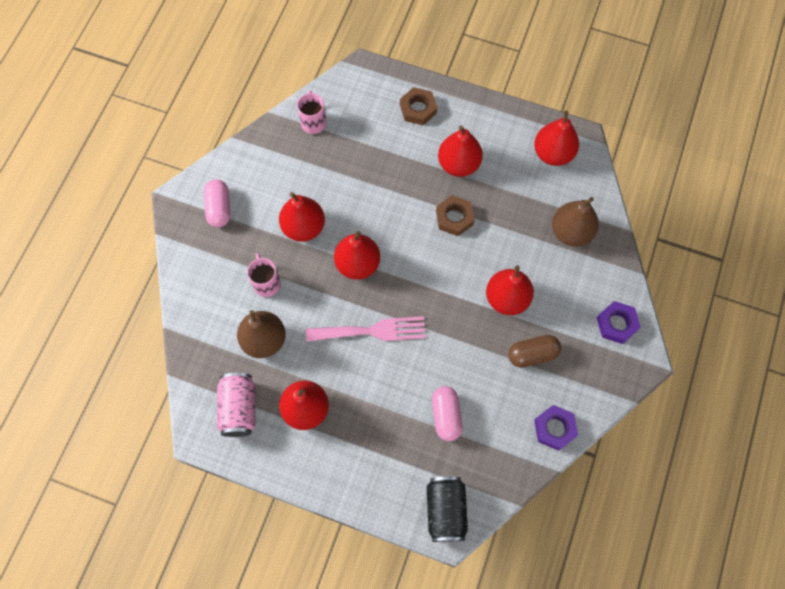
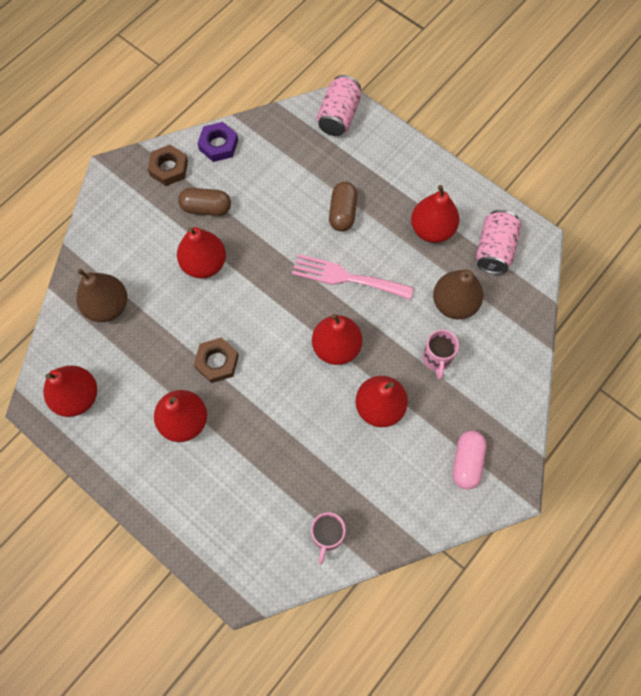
camera: 160 degrees left, 0 degrees up
(399, 396) = (342, 213): none -> brown capsule
(418, 109) = (198, 508): brown nut -> brown nut (169, 168)
(445, 511) = (338, 116): black can -> pink can
(446, 416) = (307, 184): pink capsule -> none
(616, 324) = (116, 208): purple nut -> none

